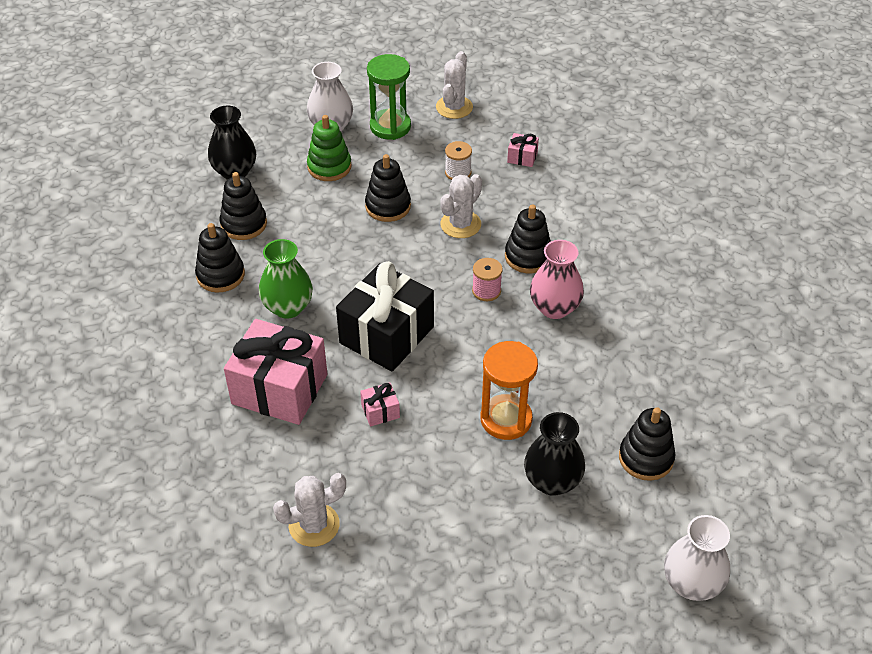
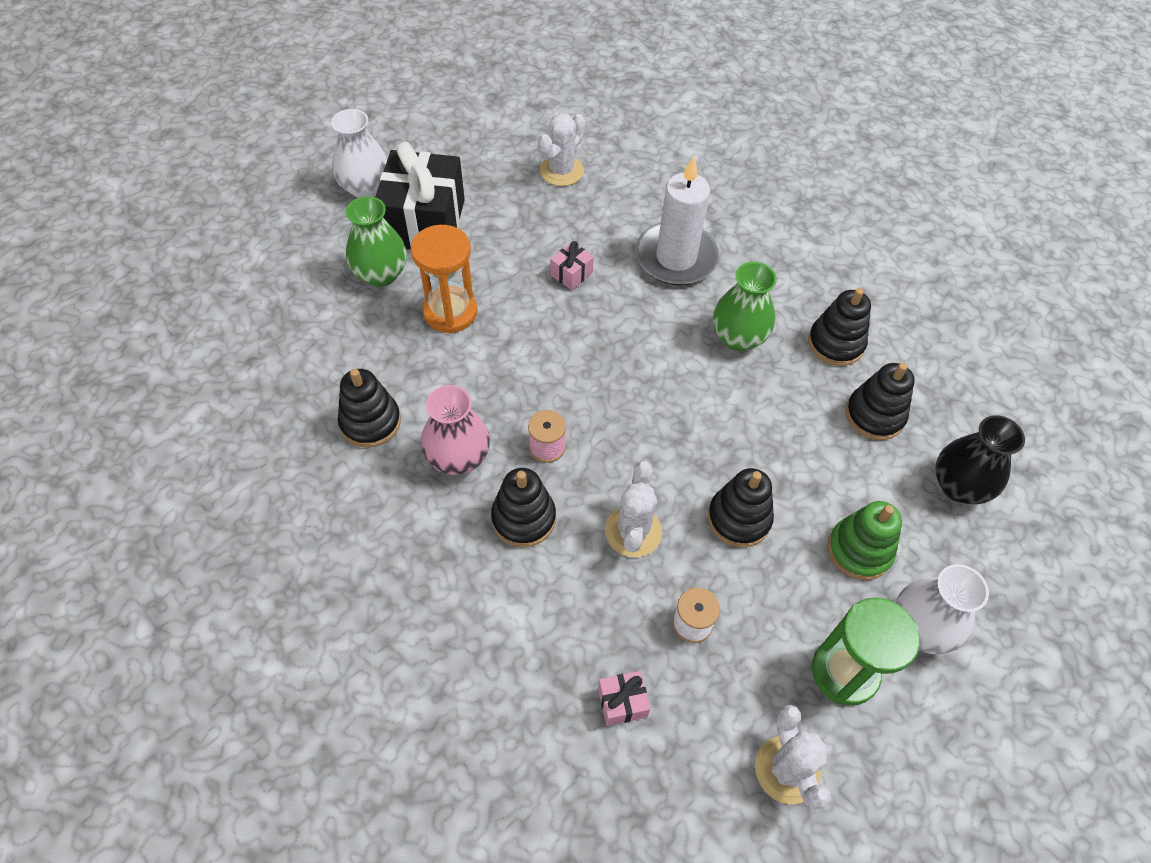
camera: 150 degrees right, 10 degrees up
(279, 389) = (676, 257): pink gift -> white candle
(386, 335) = (618, 349): black gift -> black gift (424, 222)
(552, 481) = (381, 274): black vase -> green vase
(646, 458) = (299, 328): black stacking toy -> black stacking toy (370, 422)
(691, 583) = (230, 240): white vase -> white vase (365, 187)

